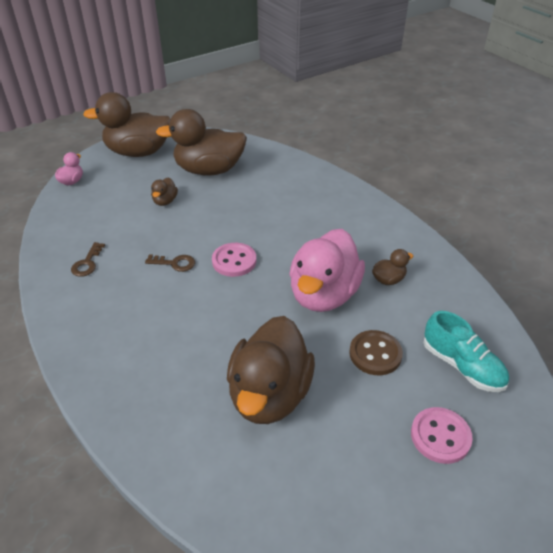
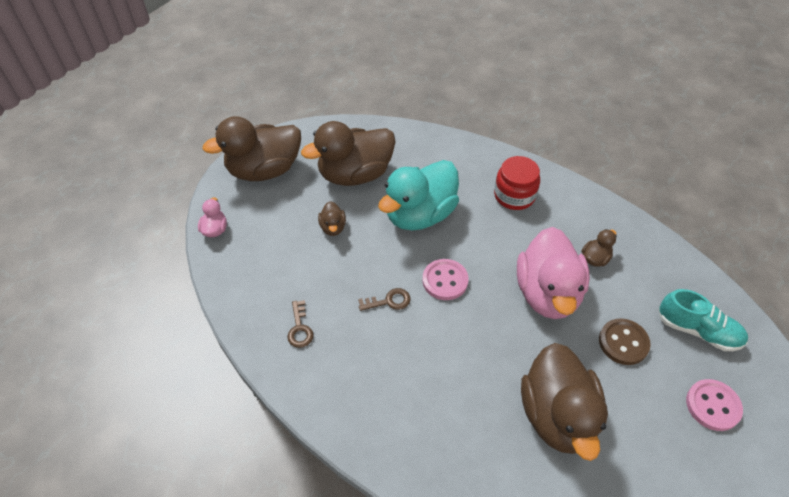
camera: 20 degrees left, 10 degrees up
(244, 209) = (420, 214): none -> turquoise duck
(340, 215) = (514, 195): none -> red jar

